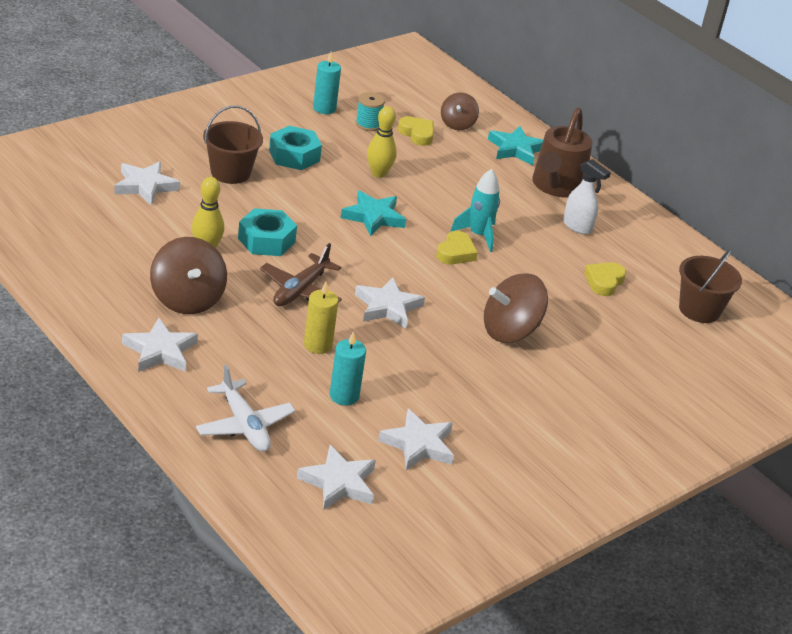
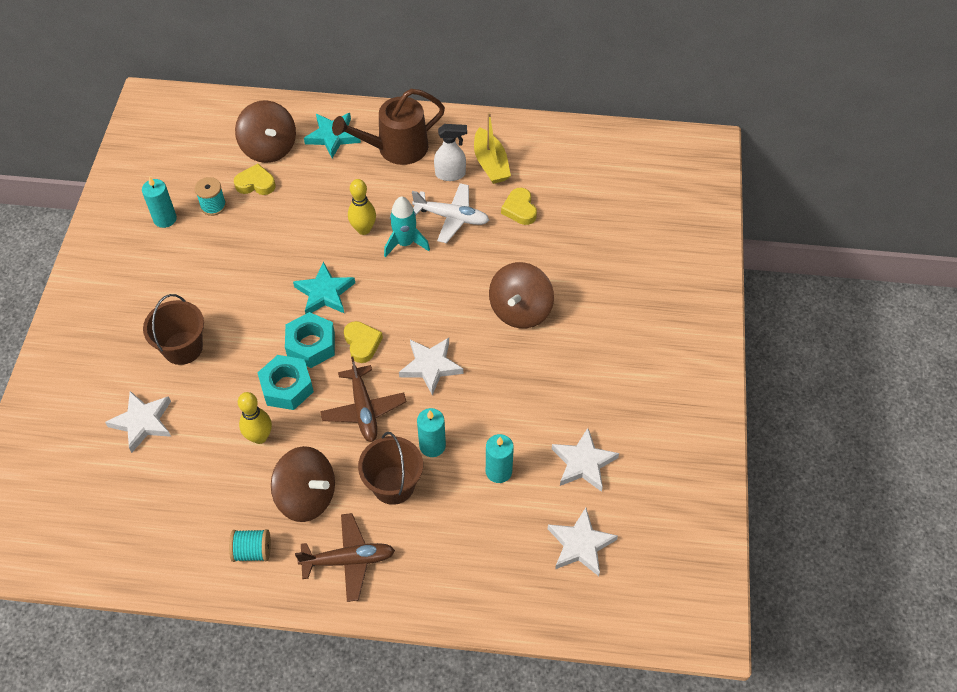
camera: 40 degrees left, 20 degrees up
(107, 295) = (252, 551): none -> turquoise spool
(160, 351) = (349, 560): white star -> brown plane
(244, 425) = (476, 562): white plane -> white plane (452, 217)
(294, 155) = (203, 287): turquoise nut -> turquoise nut (311, 345)
(318, 345) = (432, 446): yellow candle -> turquoise candle
(378, 173) = (278, 248): yellow bowling pin -> yellow bowling pin (363, 229)
(456, 253) = (411, 273): yellow heart -> yellow heart (362, 343)
(457, 124) = (269, 148): brown spinning top -> brown spinning top, size x1.64
(556, 186) = (396, 148): brown watering can -> brown watering can turned 90 degrees clockwise
(621, 243) = (490, 164): none -> yellow boat
(699, 310) = (593, 179): brown bucket -> brown bucket (393, 485)

